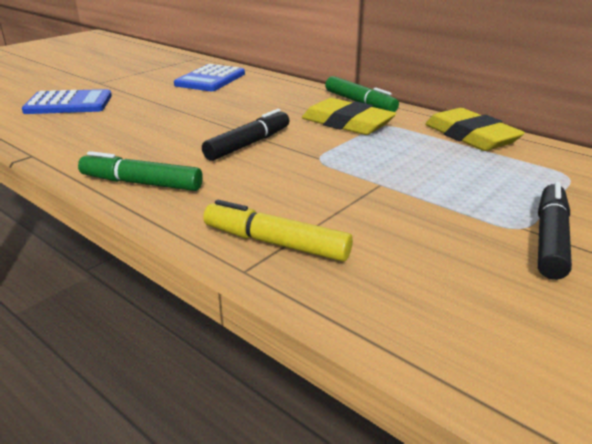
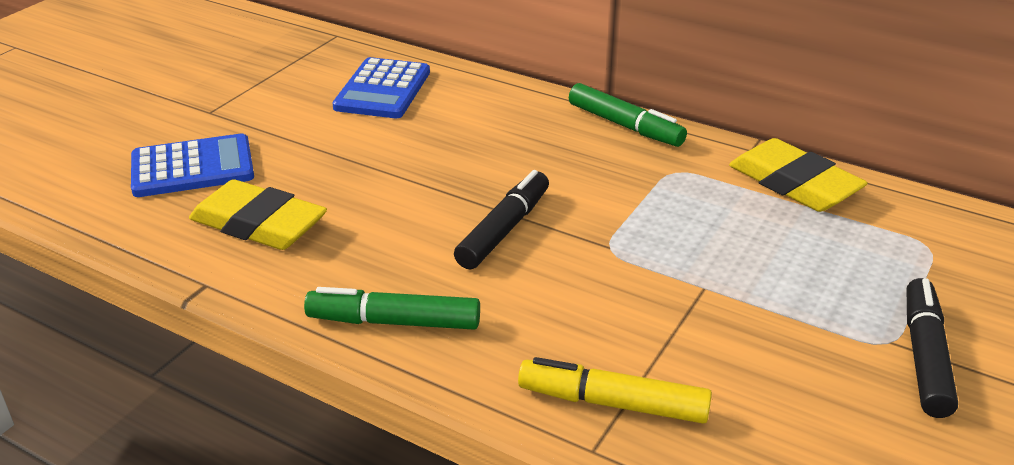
camera: 10 degrees left, 5 degrees up
(347, 123) = (622, 172): yellow eraser -> yellow eraser (259, 224)

